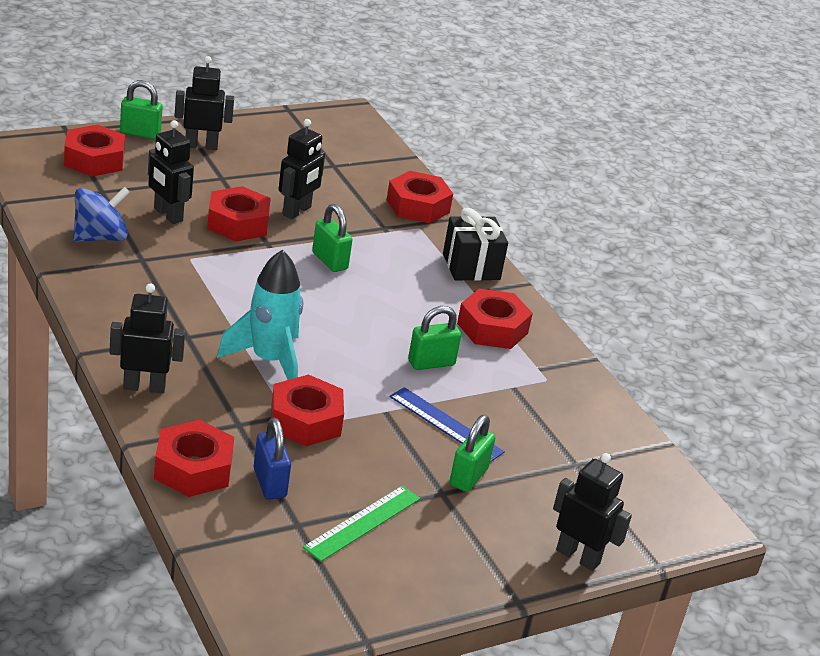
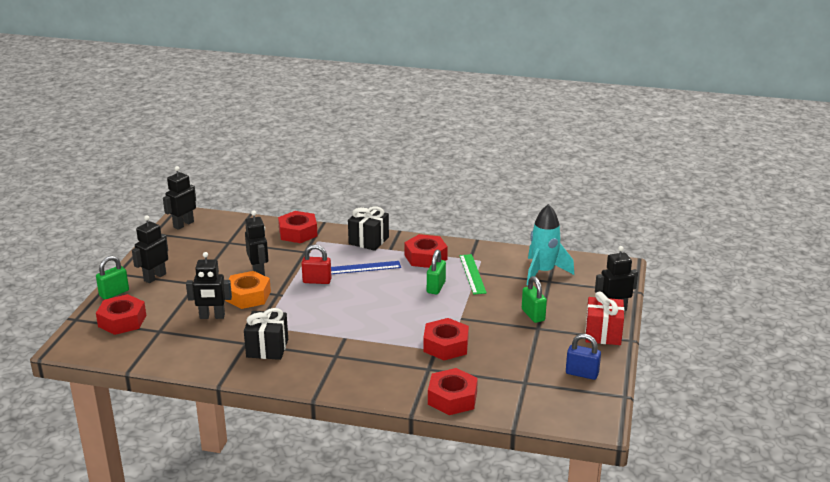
camera: 45 degrees left, 5 degrees down
(100, 237) = (207, 349): blue spinning top -> none
(144, 387) = (367, 388): black robot -> black robot (183, 224)
(147, 279) = (267, 348): none -> black gift
(238, 223) = (248, 296): red nut -> orange nut
(269, 361) = (385, 337): turquoise rocket -> turquoise rocket (543, 272)
(269, 483) = (485, 378): blue padlock -> blue padlock (582, 373)
(329, 261) = (317, 281): green padlock -> red padlock
(362, 522) = (540, 361): green ruler -> green ruler (472, 274)
(445, 424) = (488, 304): blue ruler -> blue ruler (363, 268)
(500, 565) = (603, 334): none -> red gift

